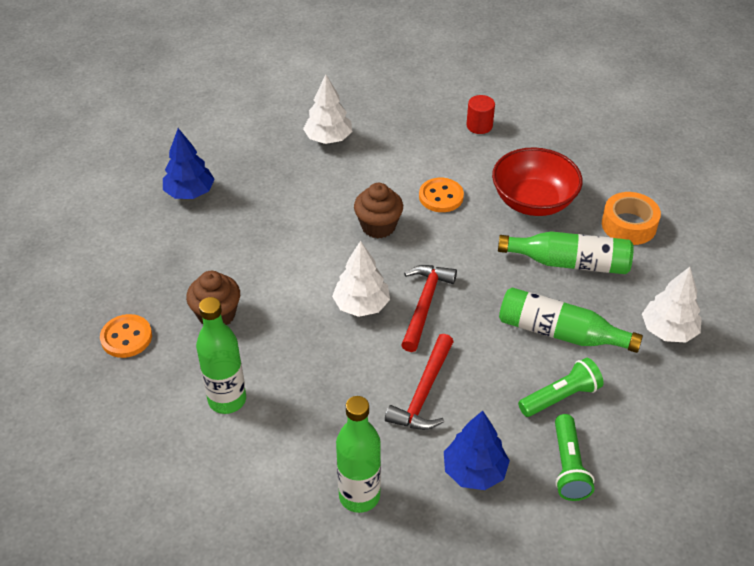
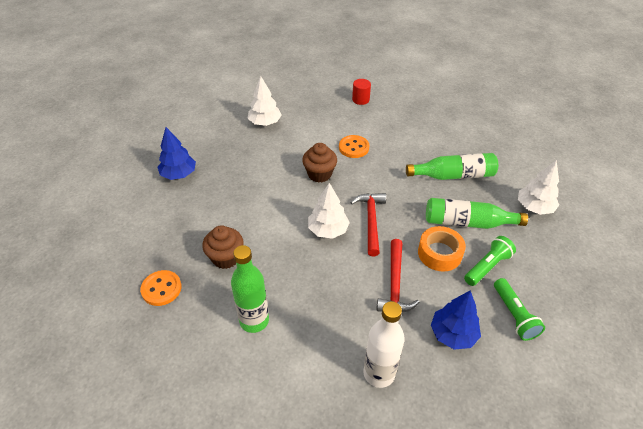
camera: 15 degrees left, 0 degrees up
(359, 496) = (379, 373): green bottle -> white bottle
(533, 201) = (414, 140): red bowl -> none
(629, 225) = (479, 145): orange tape -> orange tape (439, 253)

